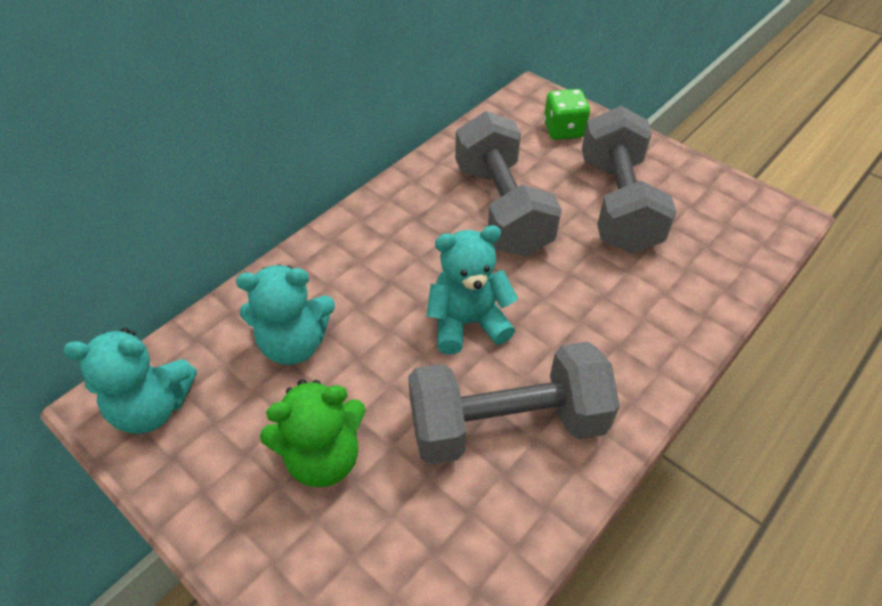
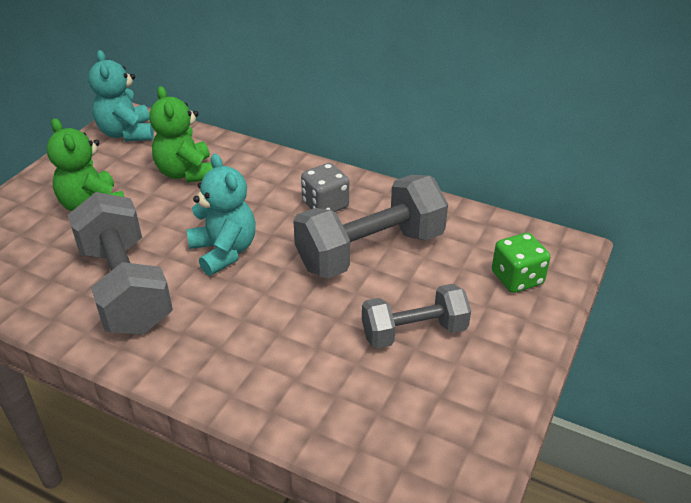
camera: 75 degrees right, 10 degrees down
(294, 344) = (187, 173): turquoise teddy bear -> green teddy bear
(415, 227) = (325, 205): none -> grey dice
(618, 204) = (414, 332): grey dumbbell -> grey dumbbell, size x0.62

